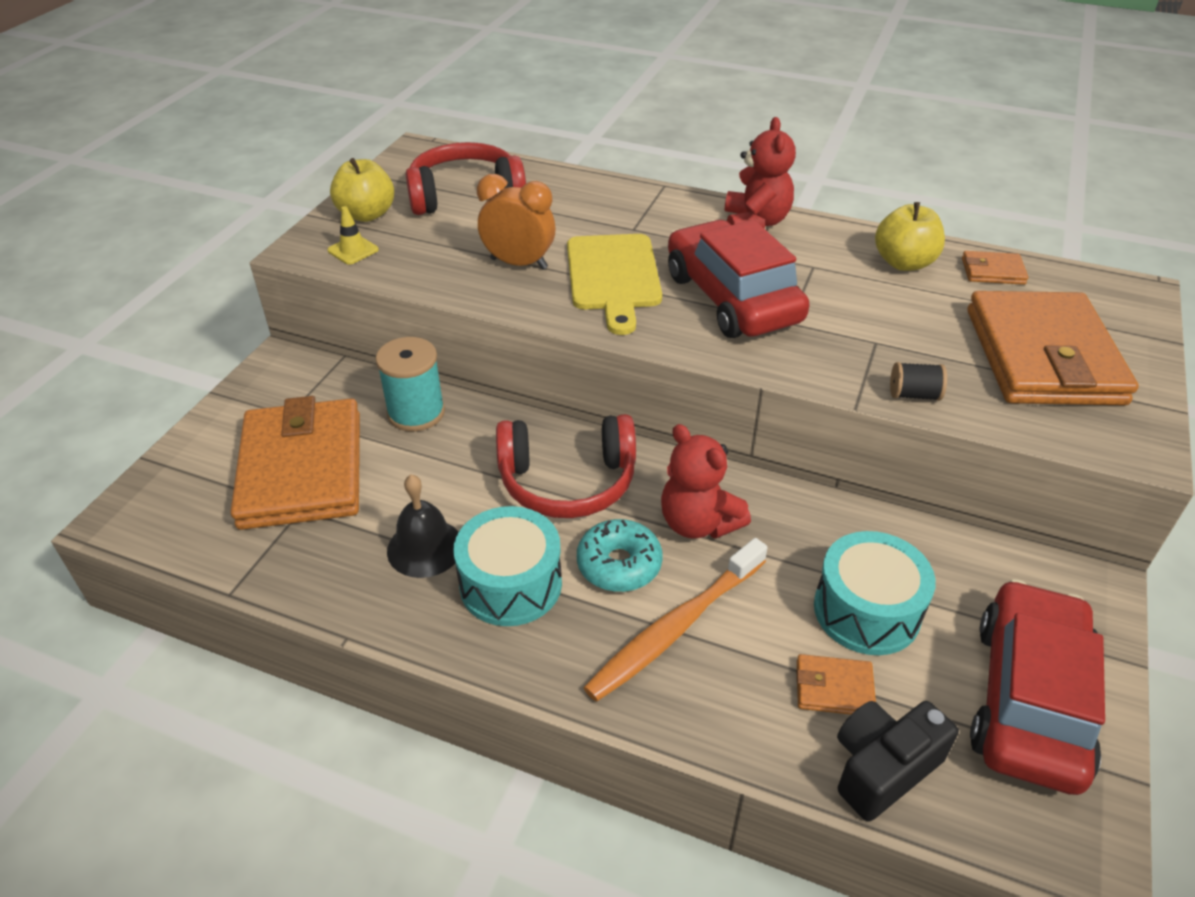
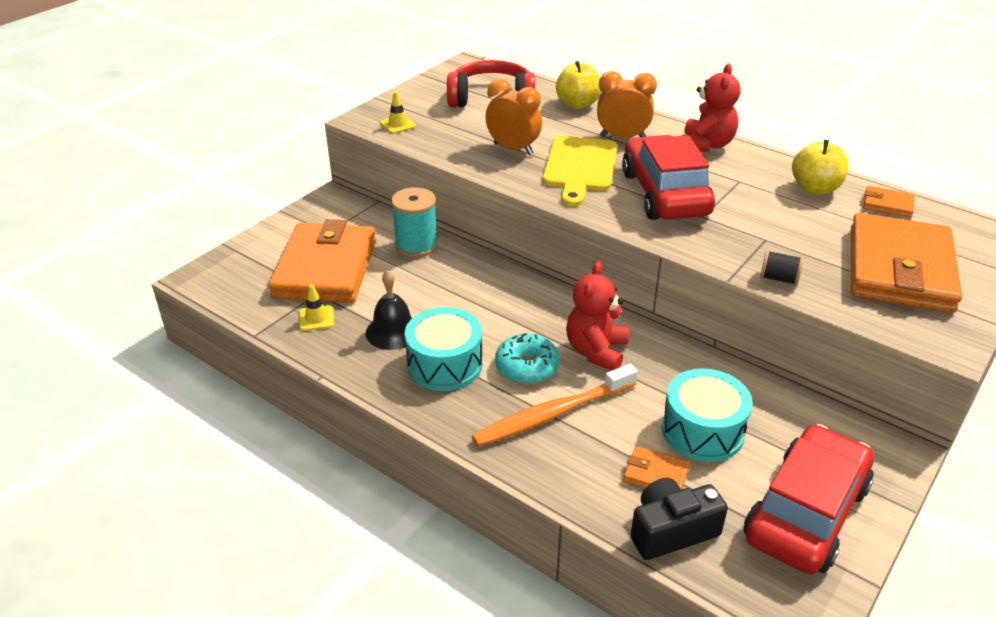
camera: 15 degrees right, 5 degrees down
(312, 549) = (316, 318): none -> yellow traffic cone
(367, 214) = (416, 102): yellow apple -> yellow apple (577, 104)
(567, 481) = (509, 307): red headphones -> none
(650, 227) = (622, 137): none -> orange clock
(698, 523) = (596, 351): red teddy bear -> red teddy bear turned 45 degrees clockwise

